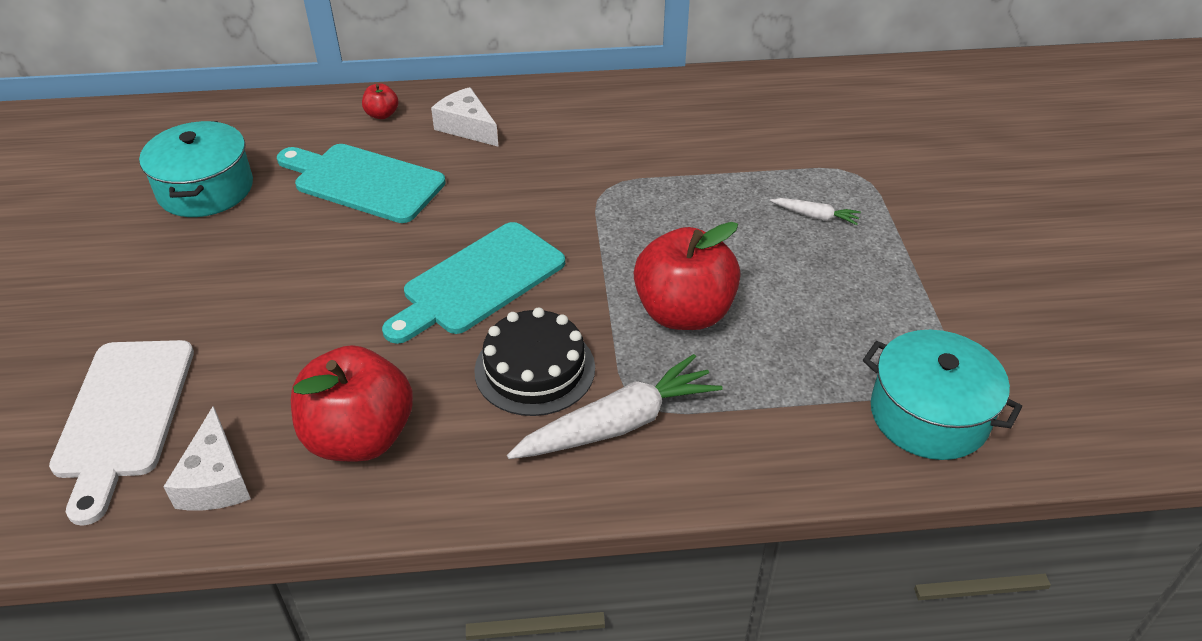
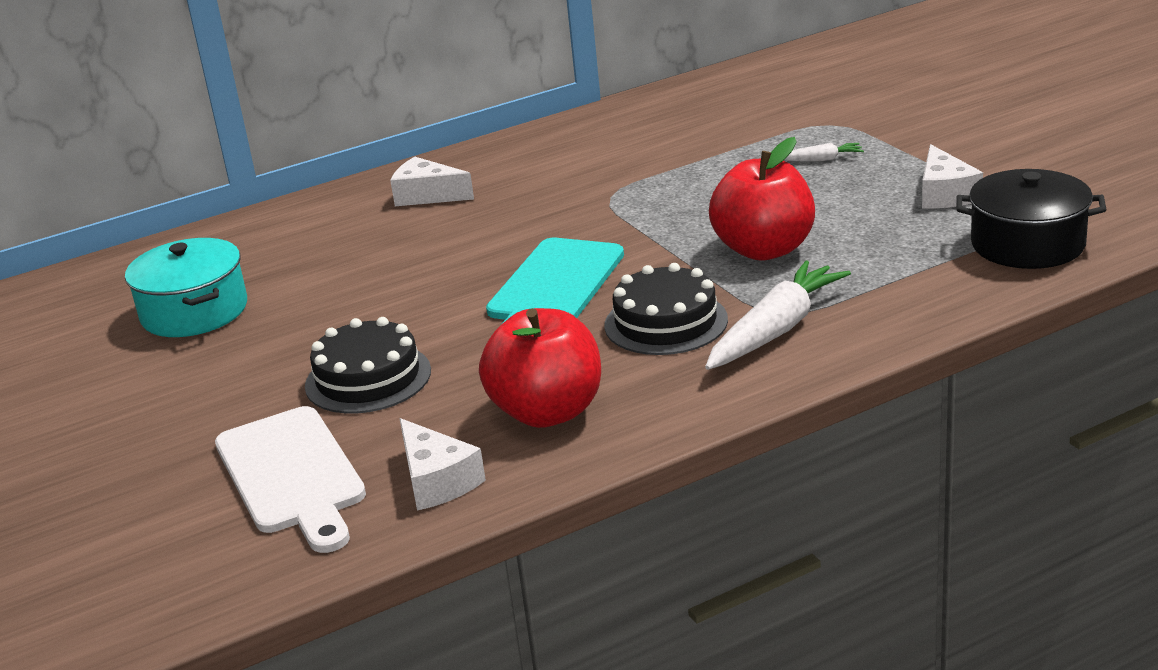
camera: 20 degrees left, 15 degrees down
(262, 326) = (368, 378): none -> black cake
(364, 182) = (362, 259): turquoise cutting board -> none
(382, 114) = (327, 211): red apple -> none
(897, 310) = (945, 194): none -> white cheese
(929, 415) = (1027, 244): turquoise pot -> black pot

